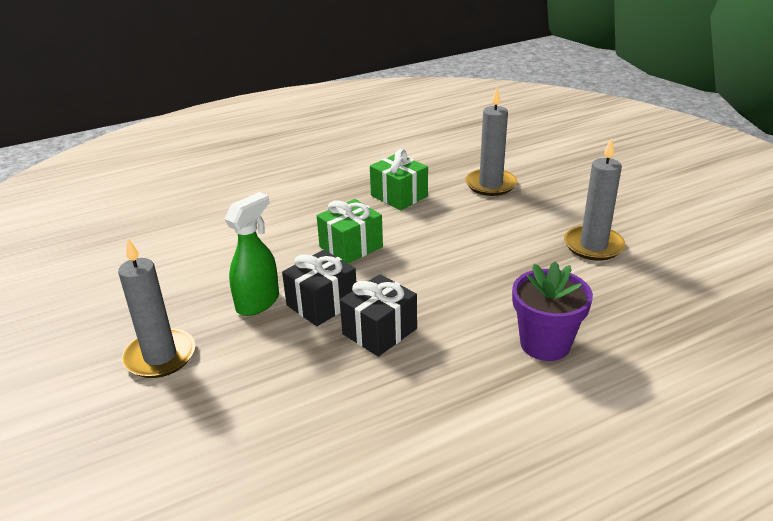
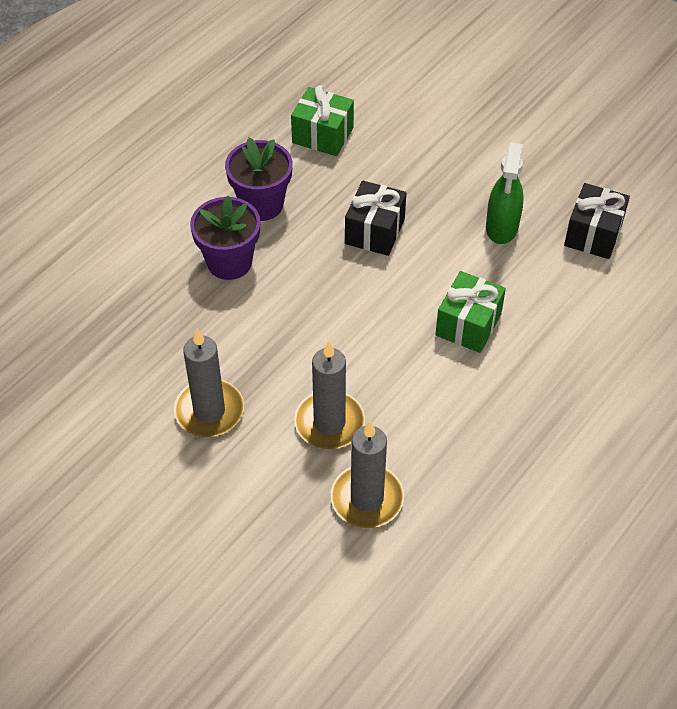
camera: 155 degrees right, 20 degrees up
(160, 356) = (532, 155): grey candle -> grey candle (329, 423)
(322, 304) = (444, 244): black gift -> black gift (593, 234)
(399, 196) = (471, 433): green gift -> green gift (322, 135)
(488, 392) = (261, 204): none -> purple flower pot

